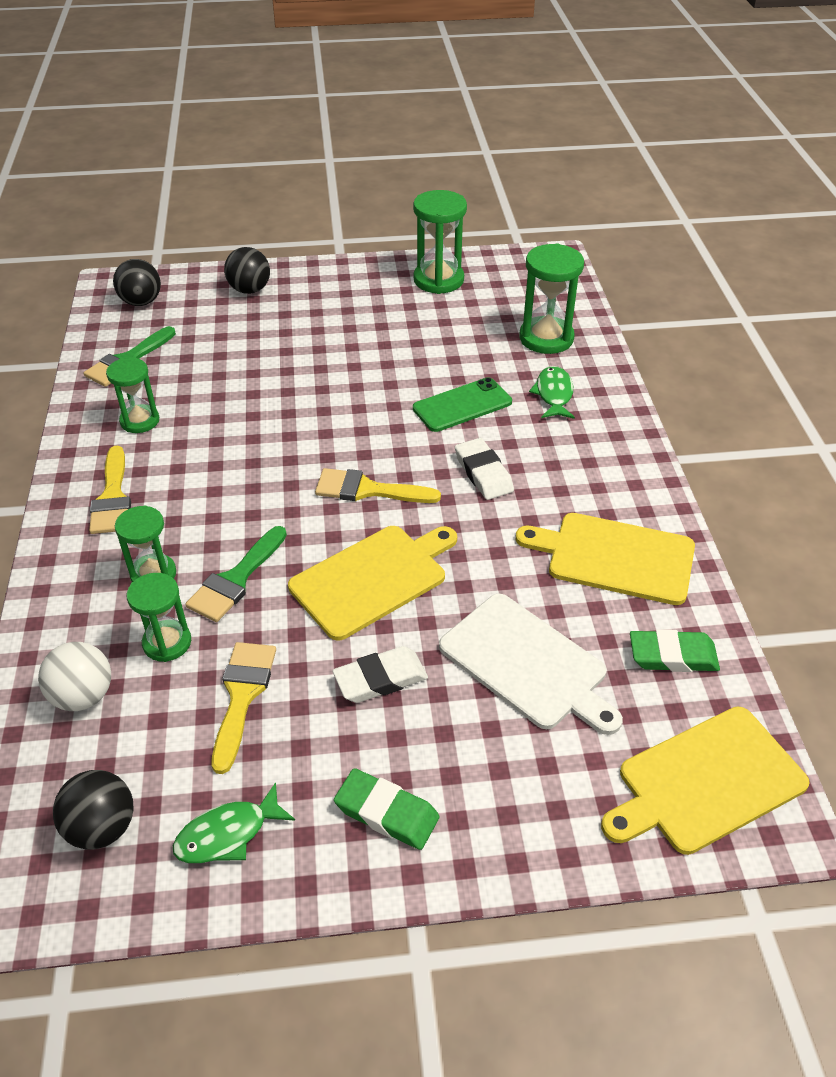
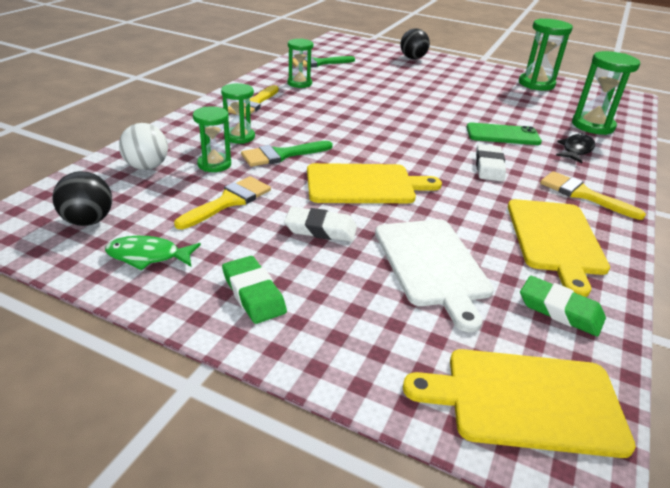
camera: 30 degrees right, 10 degrees down
(141, 302) = (348, 47): black ball -> none
(368, 490) = (402, 148): yellow brush -> yellow brush (583, 194)
(553, 394) = (576, 150): green fish -> black fish
(615, 557) = (555, 239): yellow cutting board -> yellow cutting board turned 135 degrees counterclockwise

